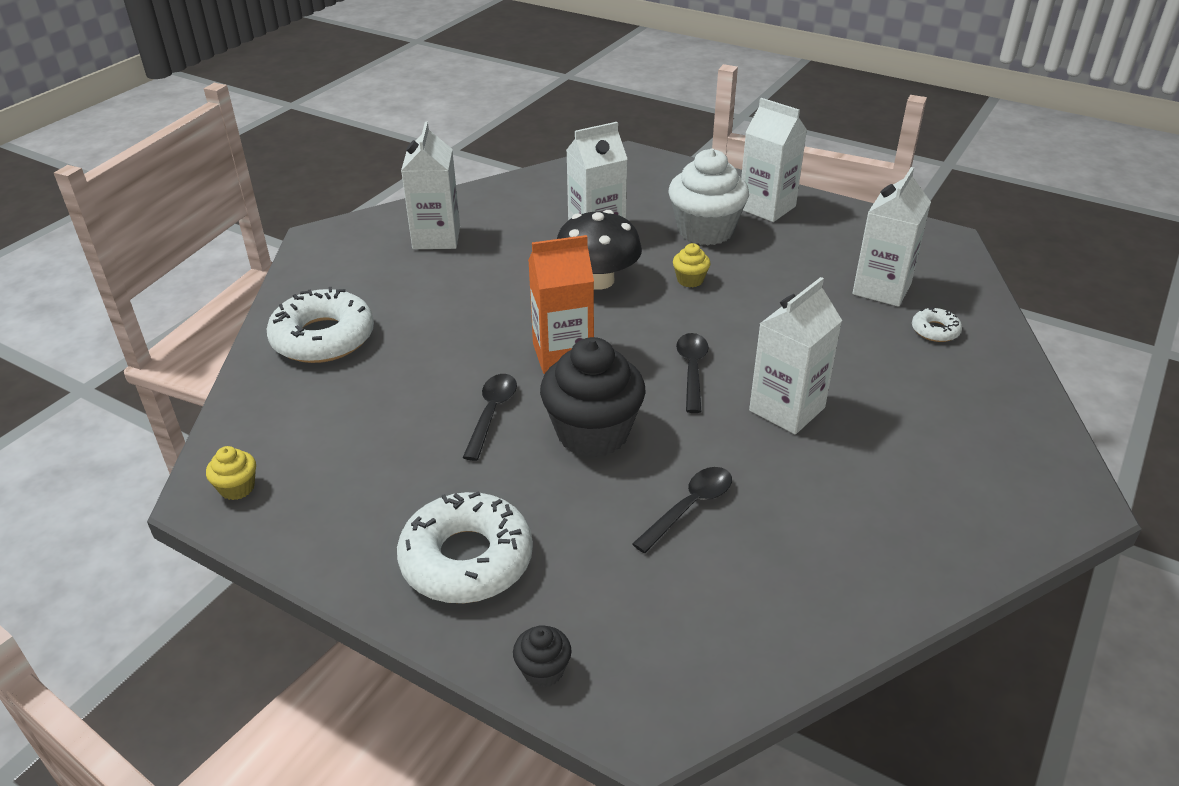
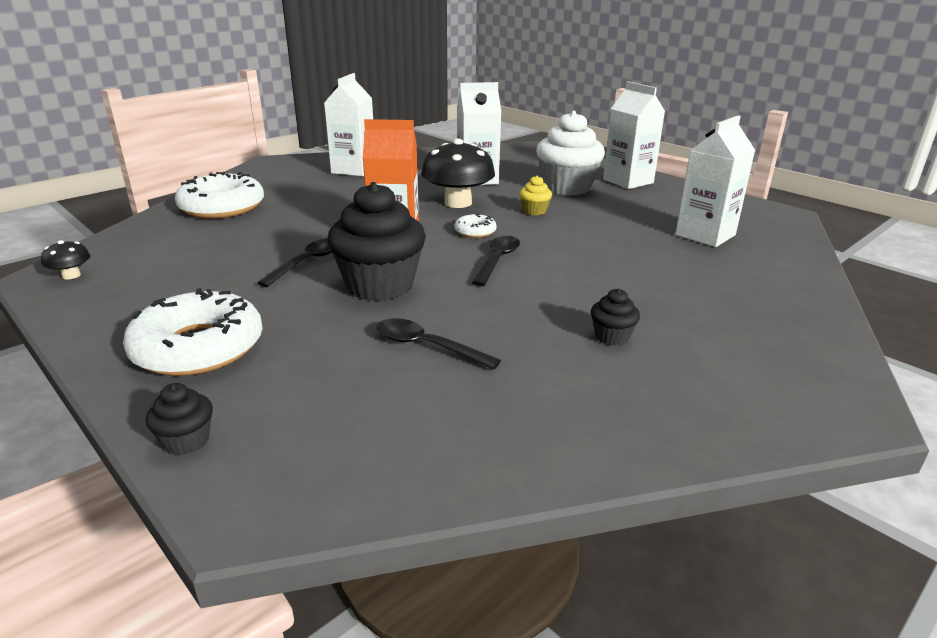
camera: 15 degrees right, 10 degrees down
(237, 488) = (71, 275): yellow cupcake -> black mushroom
(689, 507) = (427, 346): black spoon -> black spoon turned 120 degrees counterclockwise
(787, 409) = (567, 296): white carton -> none
(852, 457) = (611, 337): none -> black cupcake
(935, 330) = (744, 266): white donut -> white donut (475, 231)

